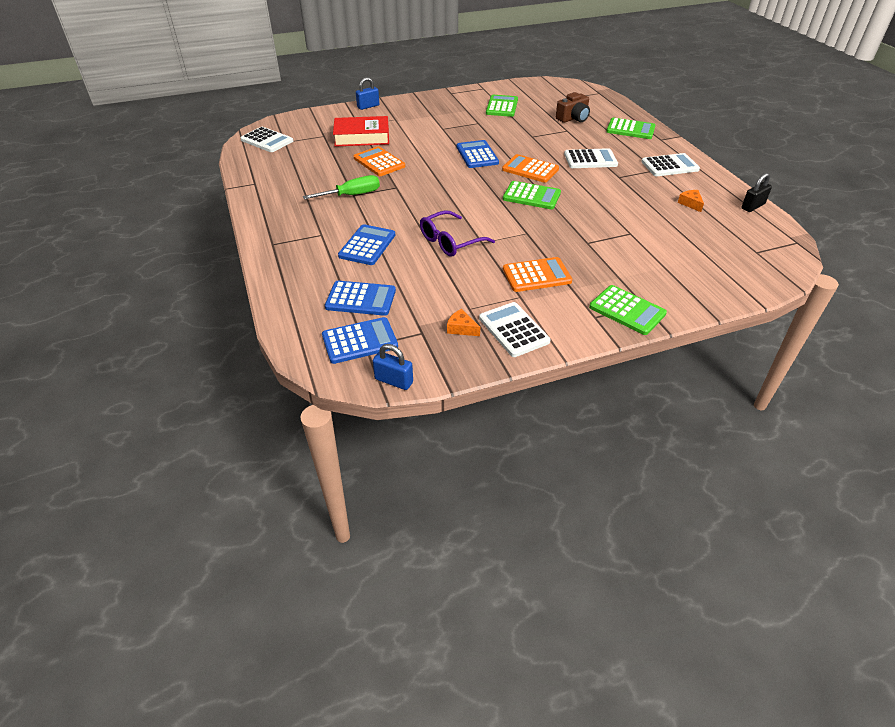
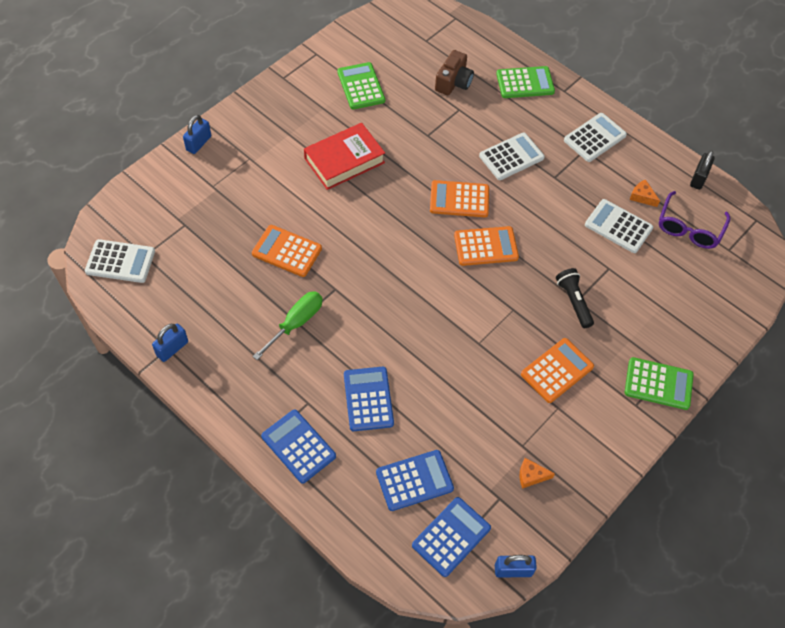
camera: 30 degrees left, 15 degrees up
(257, 184) = (172, 348): none -> blue padlock
(362, 137) = (233, 210): red book -> red book (344, 160)
(450, 241) = (447, 356): purple glasses -> purple glasses (689, 228)
(477, 155) = (388, 194): blue calculator -> blue calculator (298, 446)
(513, 330) = (577, 456): white calculator -> white calculator (618, 226)
(531, 196) = (486, 246): green calculator -> orange calculator
(583, 242) = (573, 301): none -> black flashlight

